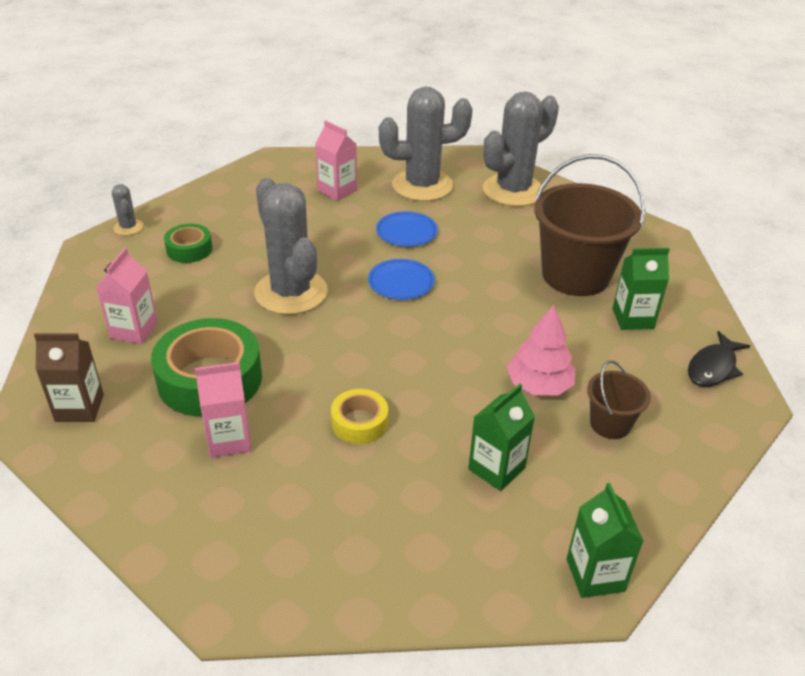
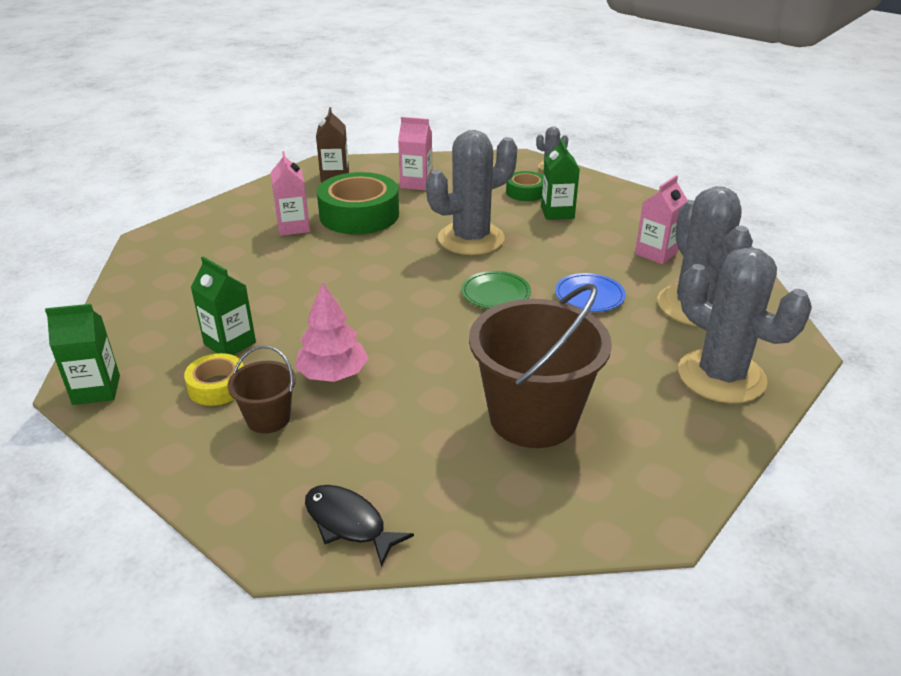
camera: 90 degrees right, 5 degrees down
(359, 422) = (300, 277): yellow tape -> yellow tape (217, 386)
(401, 282) = (495, 293): blue plate -> green plate
(633, 318) = (447, 459): green carton -> green carton (557, 212)

